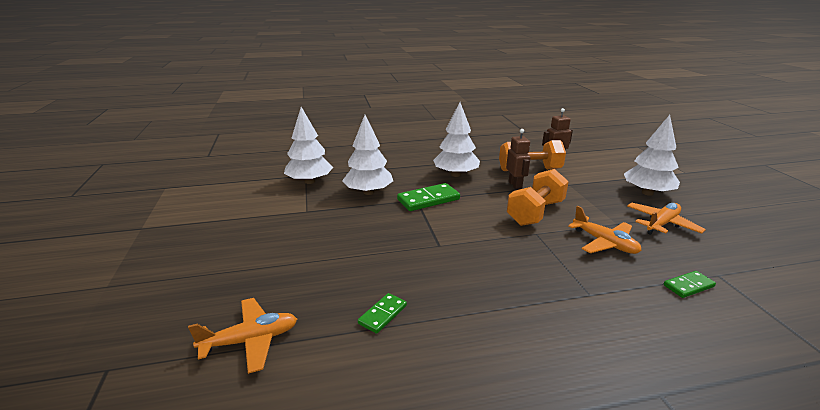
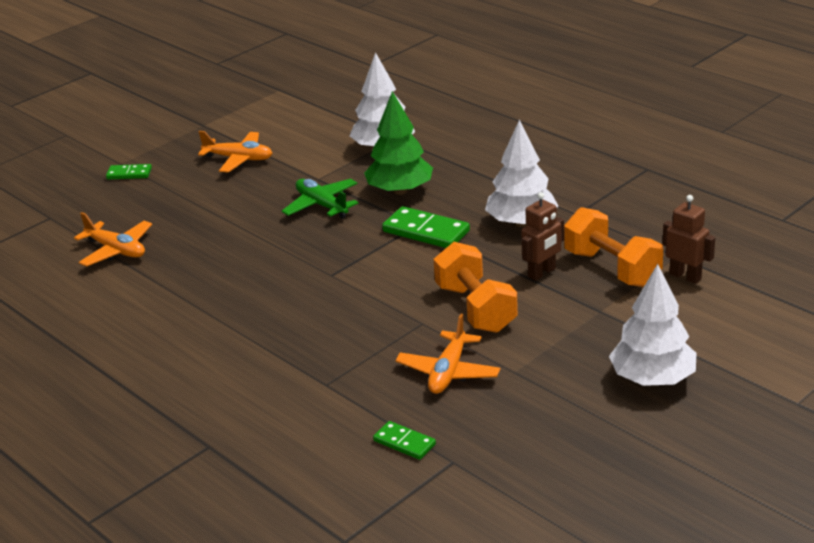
camera: 60 degrees right, 5 degrees up
(343, 220) = (322, 205): none -> green plane
(368, 192) = (400, 190): white tree -> green tree
(383, 314) = (193, 289): green domino -> green domino (129, 174)
(535, 213) = (475, 308): orange dumbbell -> orange dumbbell turned 60 degrees clockwise
(661, 224) = (552, 405): orange plane -> orange plane (239, 159)

